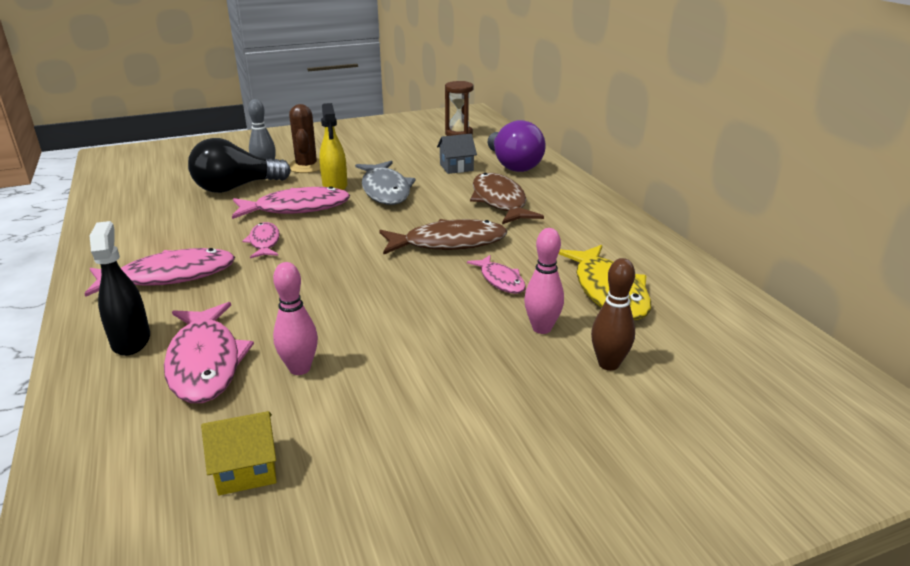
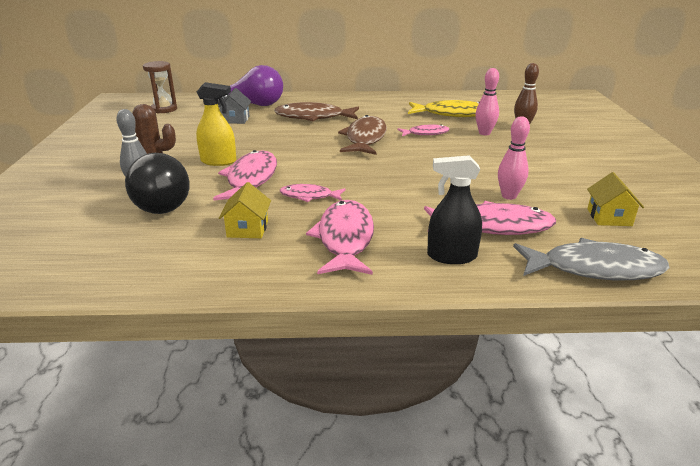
camera: 70 degrees left, 0 degrees up
(188, 229) = (247, 229): none -> yellow house
(385, 190) = (252, 145): grey fish -> grey fish (594, 269)

